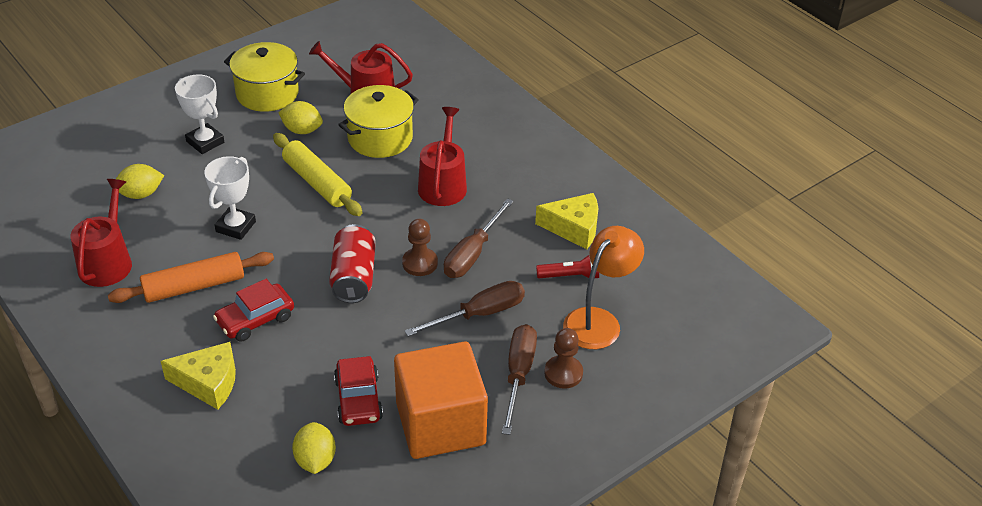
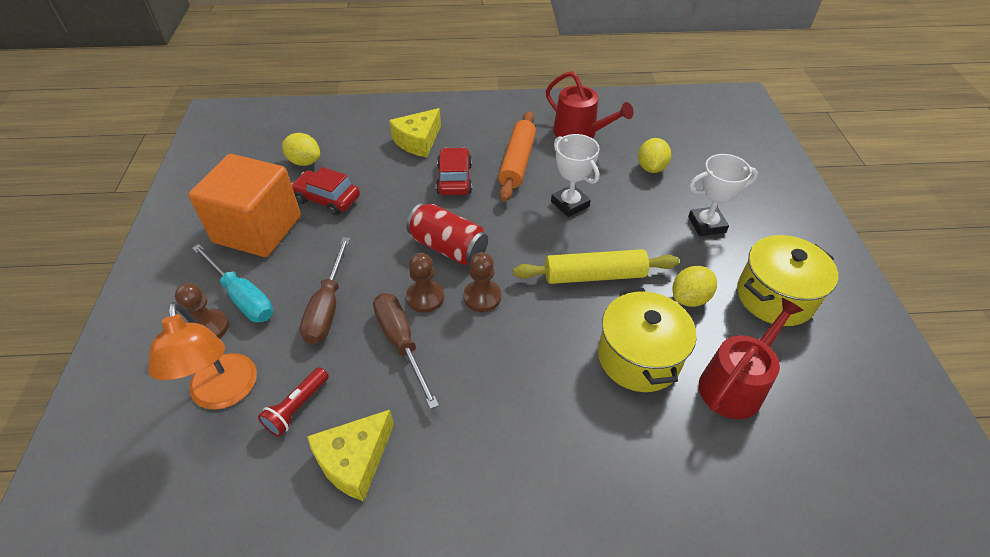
camera: 125 degrees right, 5 degrees up
(391, 232) = (482, 297): none -> brown pawn
(443, 184) = (521, 374): red watering can -> none
(518, 375) = (242, 297): brown screwdriver -> turquoise screwdriver

